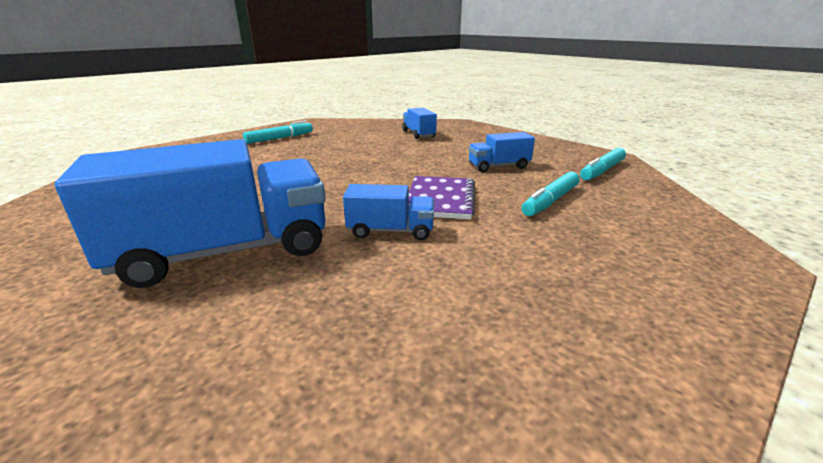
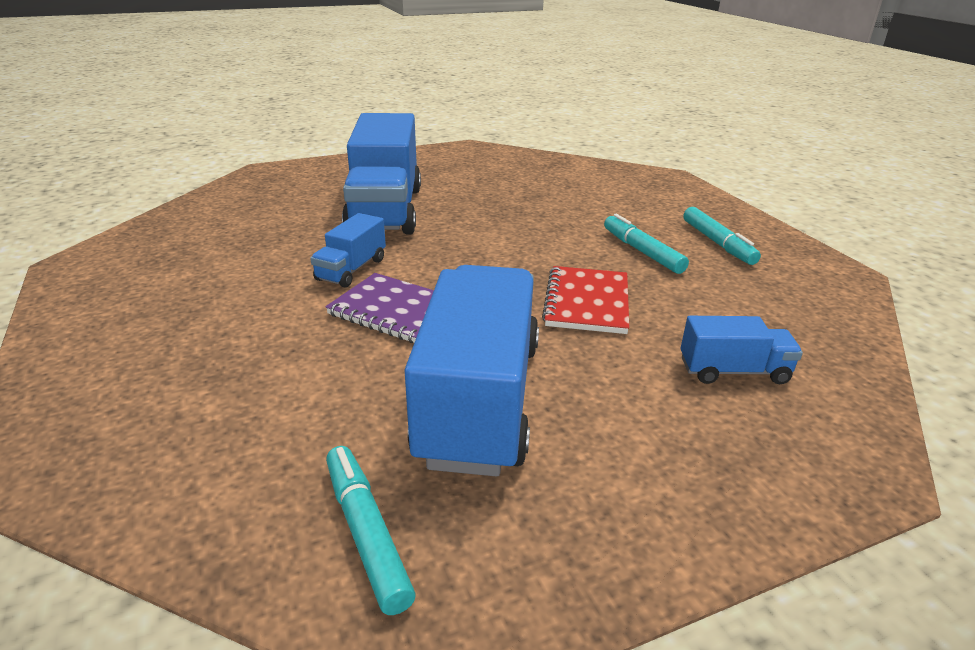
camera: 110 degrees right, 5 degrees up
(379, 157) = (587, 302): none -> red notebook
(498, 166) = (479, 400): blue truck -> blue truck, size x2.12
(550, 201) = (314, 391): turquoise marker -> turquoise marker (642, 251)

